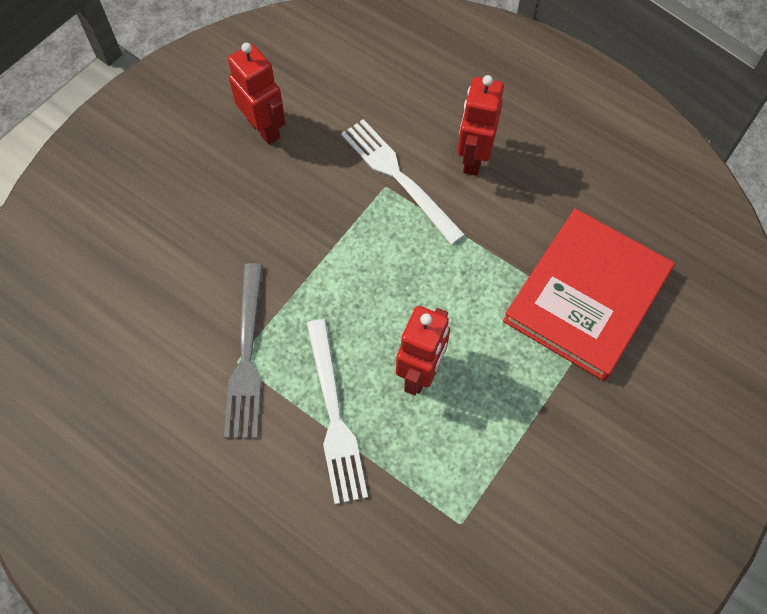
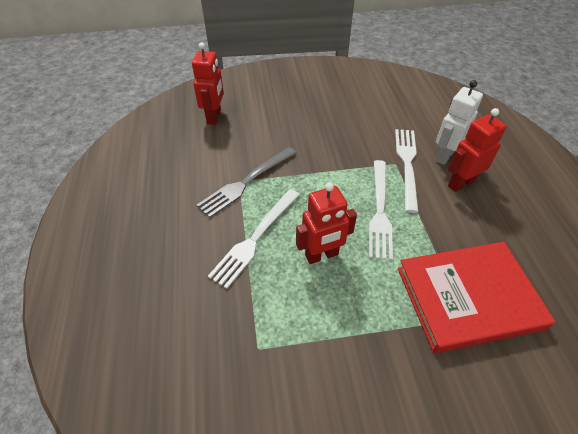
camera: 45 degrees right, 15 degrees down
(264, 128) = (359, 106): red robot -> red robot (214, 117)
(425, 131) = (444, 155): none -> white robot
(426, 266) = (379, 211): none -> white fork

